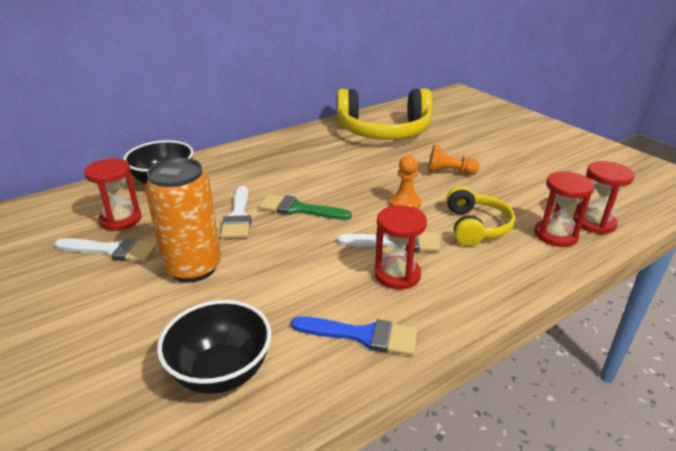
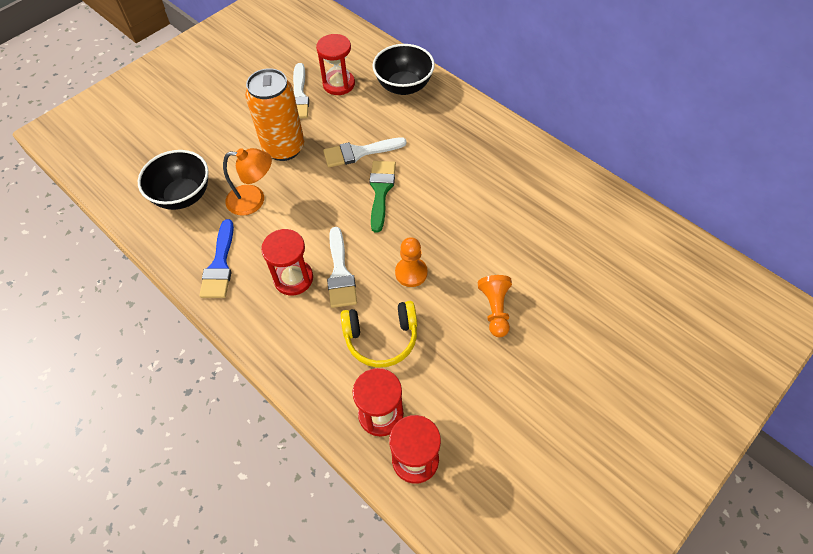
camera: 80 degrees right, 25 degrees up
(267, 299) = (254, 200): none -> orange lamp
(384, 131) = (584, 233): yellow headphones -> none

